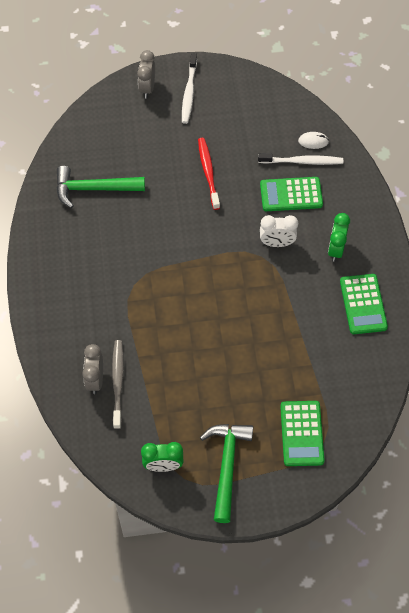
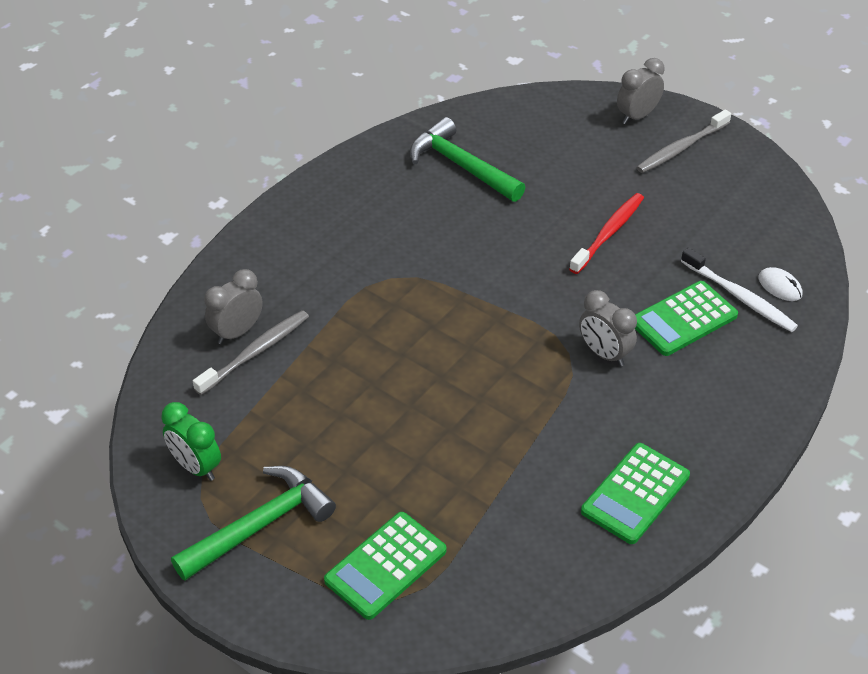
camera: 45 degrees right, 15 degrees down
(189, 92) = (681, 148): white toothbrush -> grey toothbrush
(277, 243) = (604, 354): white clock -> grey clock
(291, 195) = (683, 319): green calculator -> green calculator turned 75 degrees counterclockwise
(335, 249) = (671, 412): green clock -> none

